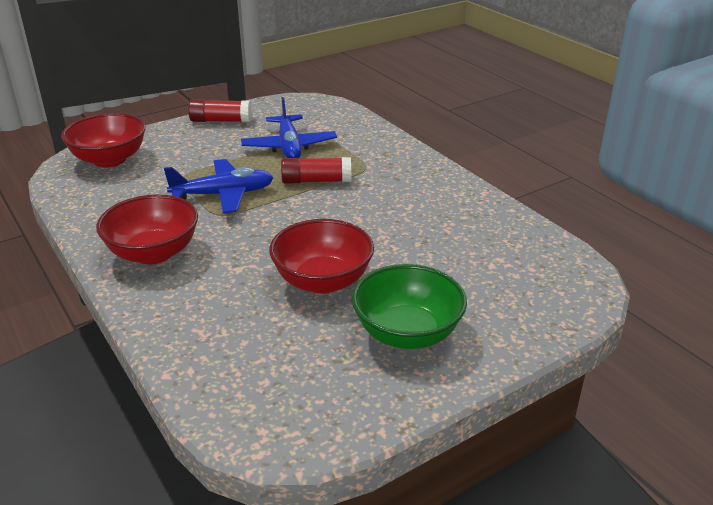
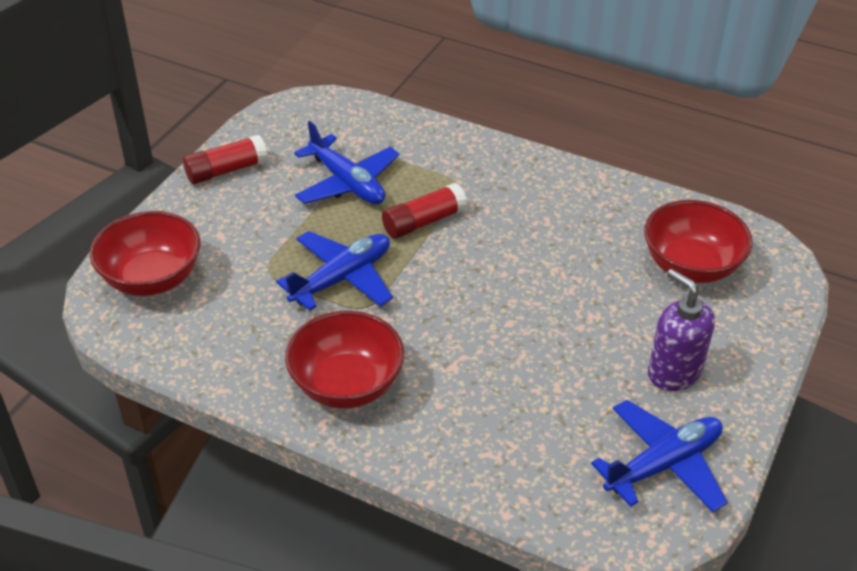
camera: 30 degrees left, 10 degrees up
(322, 281) = (548, 347): red bowl -> red bowl (691, 266)
(327, 393) = (663, 465): none -> blue plane
(407, 333) = (674, 372): green bowl -> purple soap dispenser

